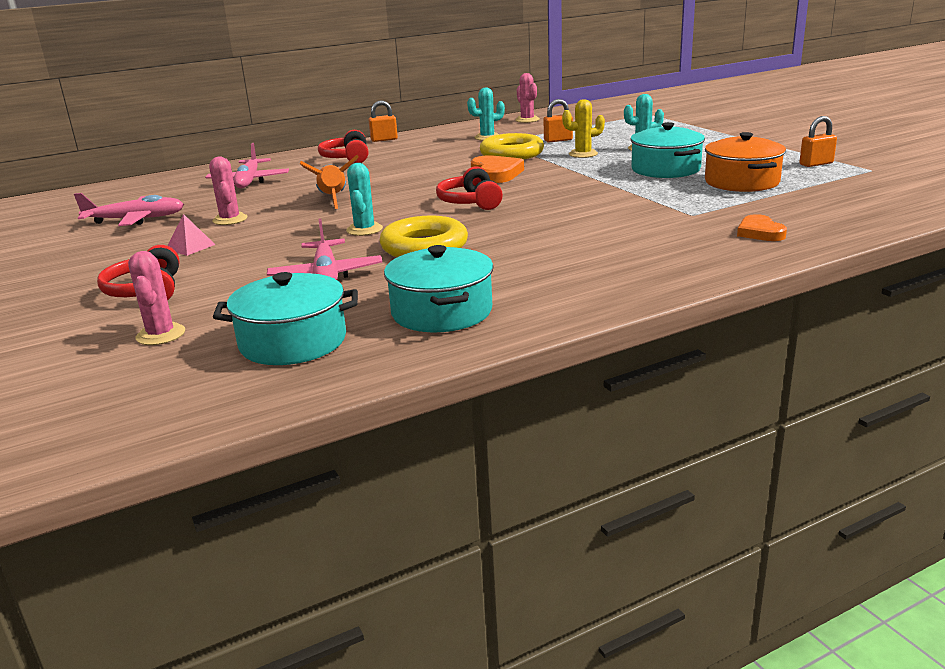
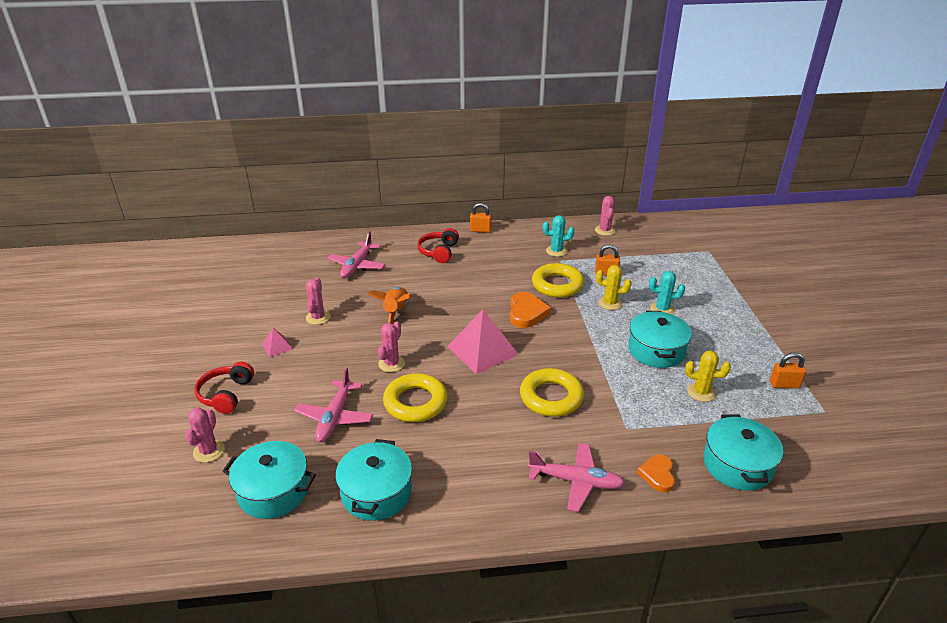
camera: 20 degrees right, 10 degrees up
(135, 220) = (263, 296): pink plane -> pink plane (576, 481)
(364, 229) = (391, 363): turquoise cactus -> pink cactus
(470, 202) = (482, 350): red headphones -> pink pyramid
(585, 213) = (551, 397): none -> yellow ring
(741, 182) = (701, 392): orange pot -> yellow cactus
(831, 211) = (737, 465): none -> turquoise pot

